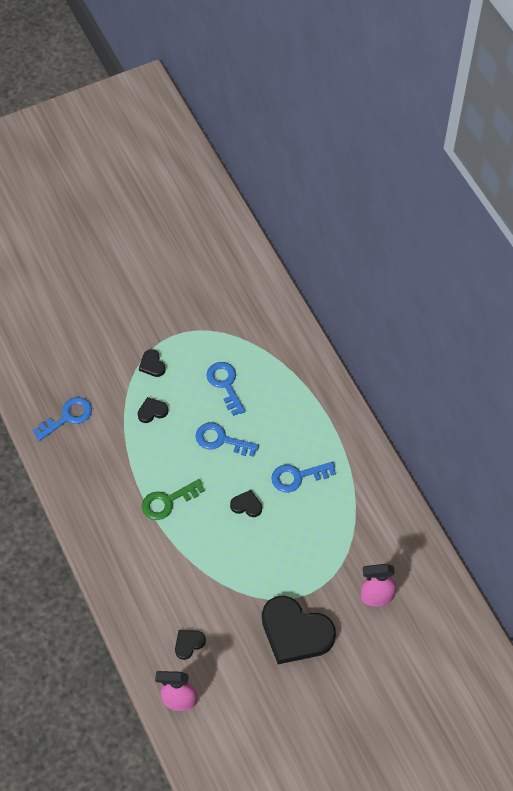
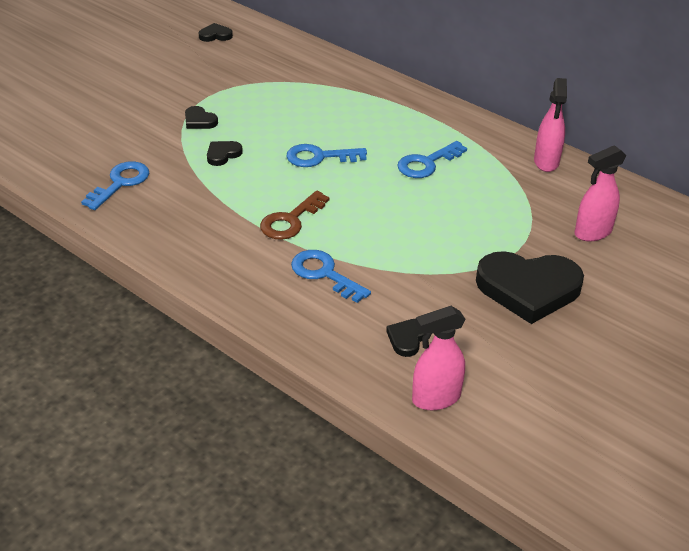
camera: 25 degrees left, 20 degrees down
(168, 501) = (291, 220): green key -> brown key
(225, 384) = (294, 116): blue key -> blue key (324, 274)
(246, 505) = (387, 199): black heart -> black heart (215, 35)
(390, 509) = (546, 162): none -> pink spray bottle

